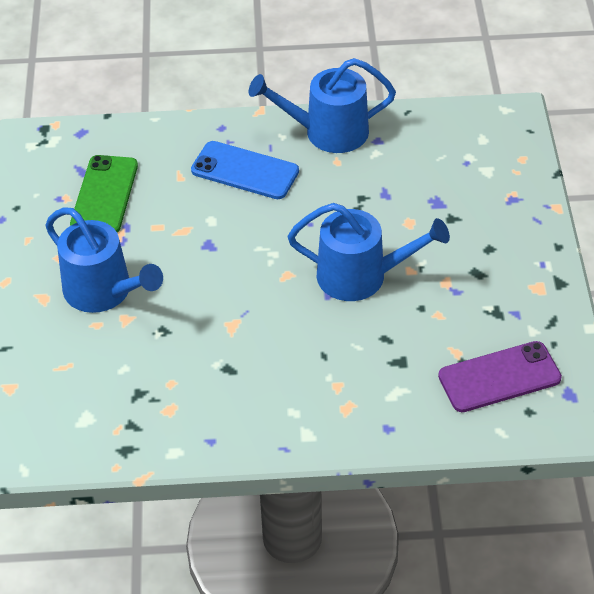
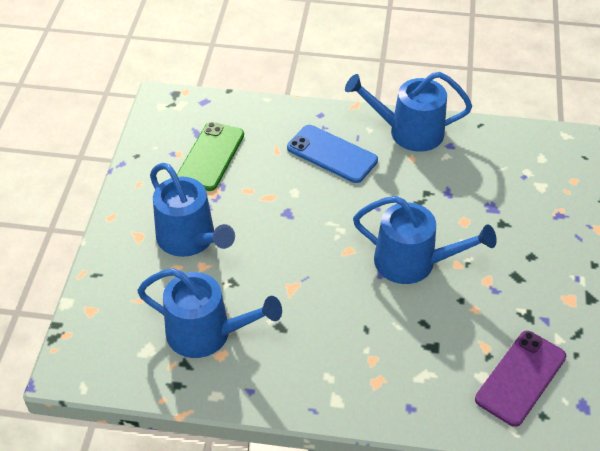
camera: 10 degrees right, 0 degrees up
(148, 389) = (206, 333): none -> blue watering can
(499, 377) = (521, 378): purple phone -> purple phone turned 45 degrees counterclockwise

